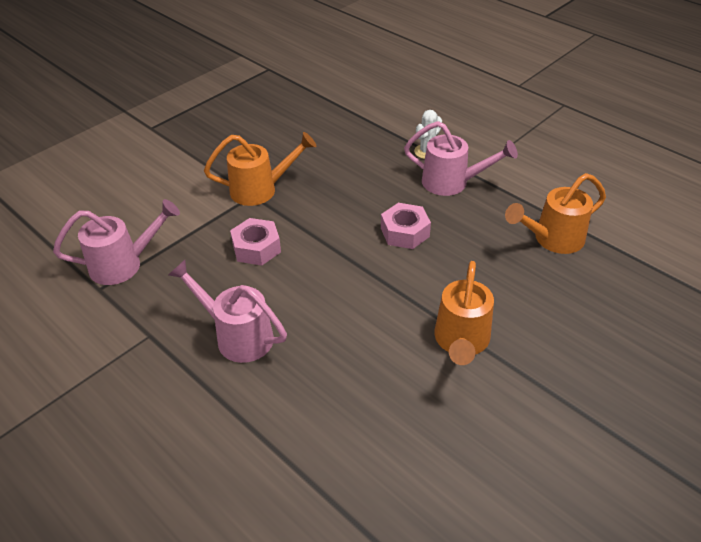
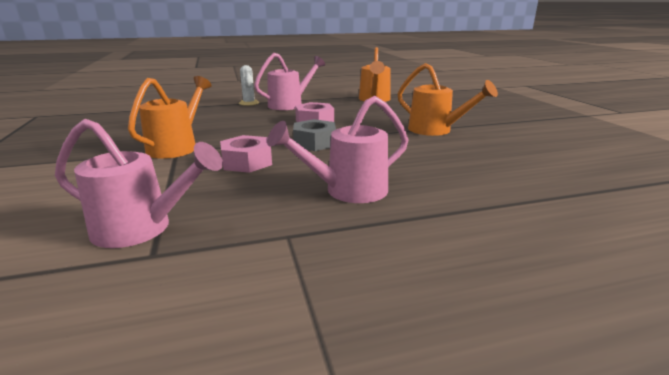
camera: 60 degrees left, 20 degrees down
(123, 264) = (141, 229): pink watering can -> pink watering can turned 90 degrees clockwise
(336, 264) = (314, 143): none -> grey nut

